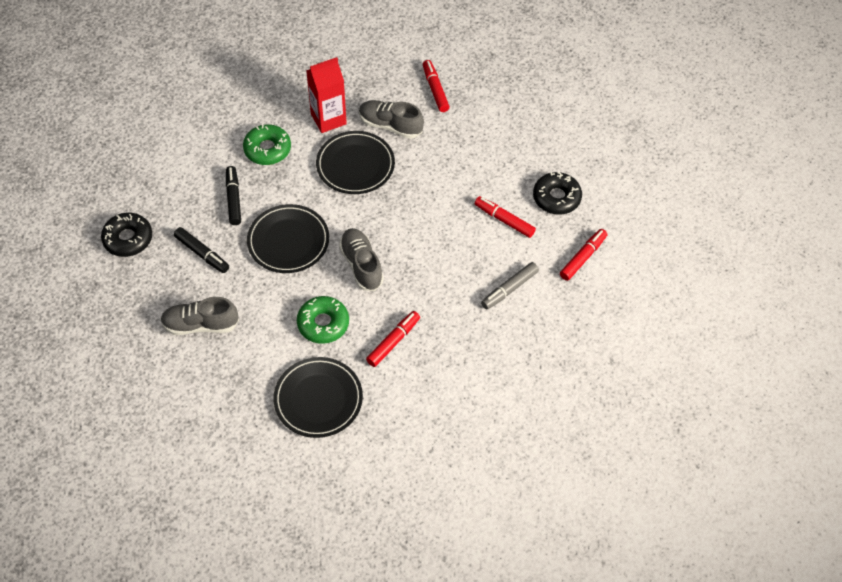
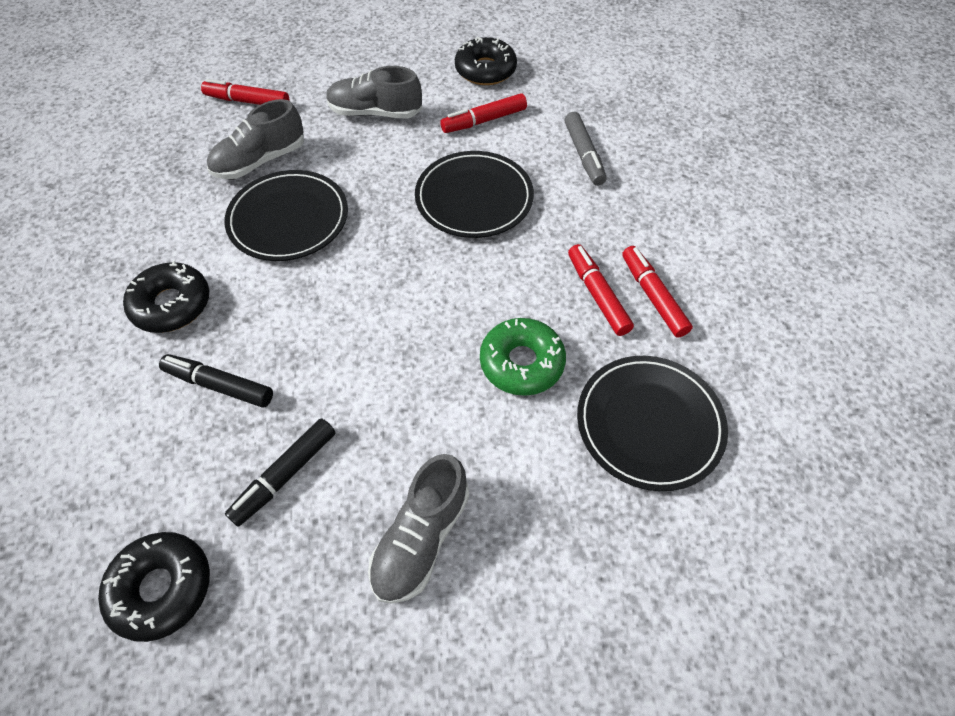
camera: 60 degrees left, 0 degrees up
(202, 253) = (285, 475): black marker -> black marker turned 150 degrees clockwise
(267, 149) = (172, 304): green donut -> black donut
(288, 241) = (351, 346): black plate -> black plate (474, 198)
(328, 119) = (189, 216): red carton -> none
(361, 265) = (453, 278): grey shoe -> grey shoe (375, 112)
(583, 257) = (579, 82): red marker -> red marker (653, 296)

